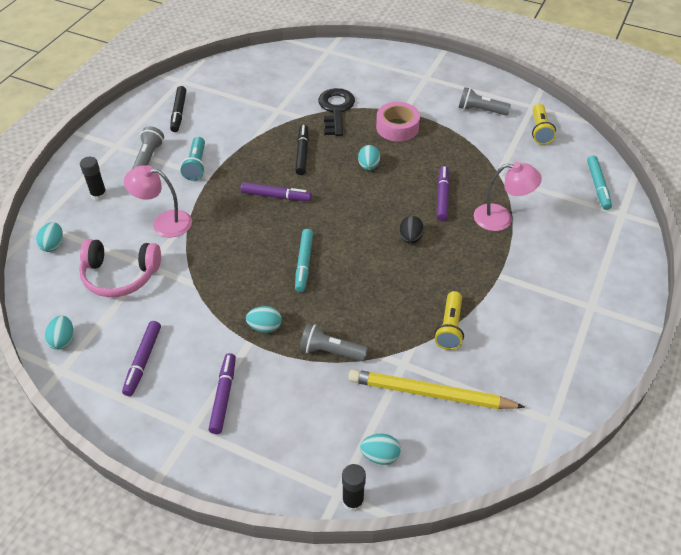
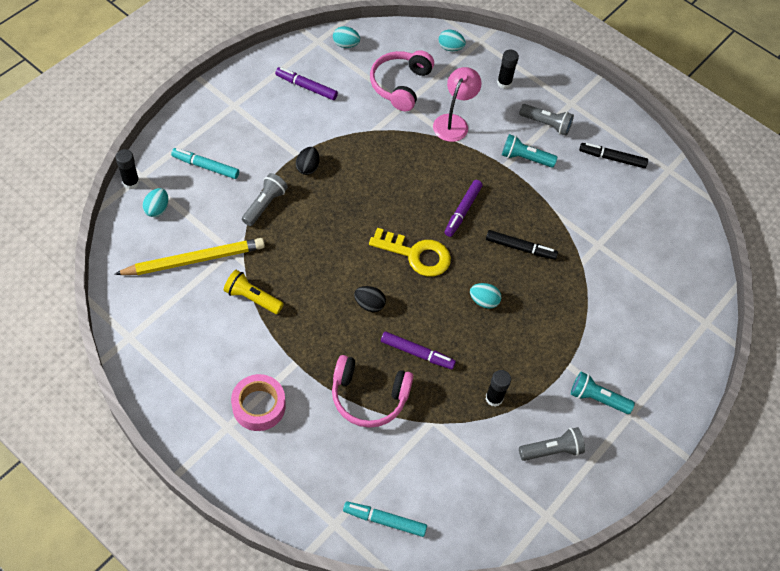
camera: 100 degrees right, 10 degrees up
(223, 396) = (253, 128): purple marker -> none
(265, 327) = (308, 167): turquoise egg -> black egg
(304, 264) = (367, 211): turquoise marker -> turquoise marker (205, 166)
(336, 109) = (587, 298): black key -> none
(340, 217) = (416, 255): none -> yellow key
(397, 127) = (541, 349): pink tape -> pink tape (259, 406)
(424, 94) = (597, 398): none -> turquoise flashlight
(430, 393) = (194, 260): yellow pencil -> yellow pencil turned 45 degrees clockwise
(456, 146) = (494, 398): none -> black glue stick
(480, 110) = (551, 450): grey flashlight -> grey flashlight turned 45 degrees clockwise
(501, 218) = (369, 397): pink lamp -> pink headphones
(540, 131) = (497, 502): yellow flashlight -> none

